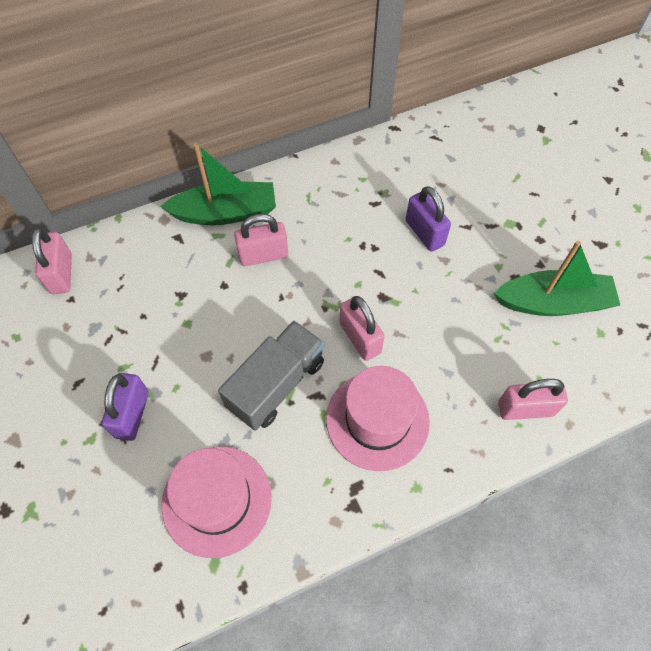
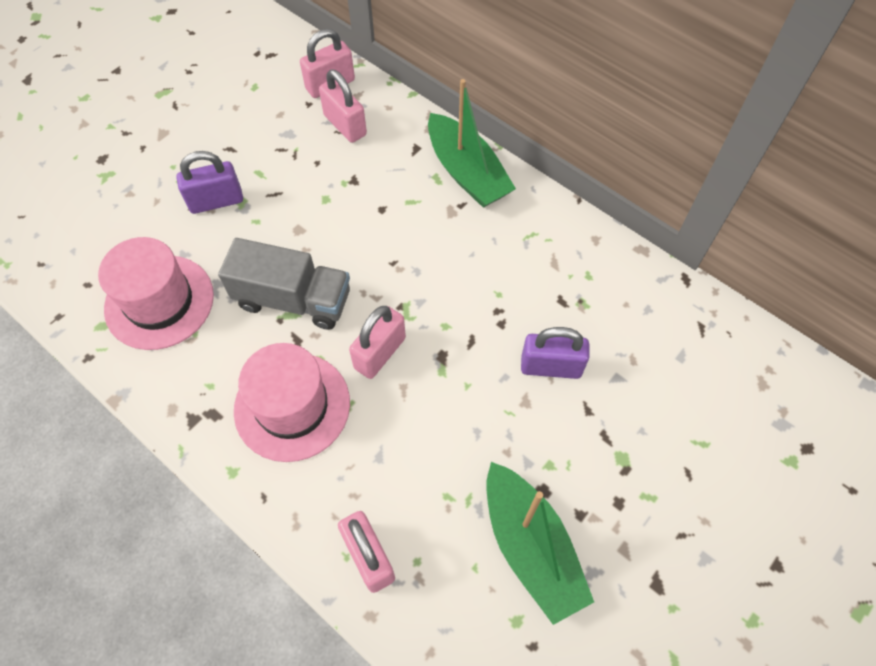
camera: 65 degrees right, 0 degrees up
(263, 255) = (434, 226): pink padlock -> pink padlock (345, 125)
(424, 233) = (551, 366): purple padlock -> purple padlock turned 60 degrees clockwise

